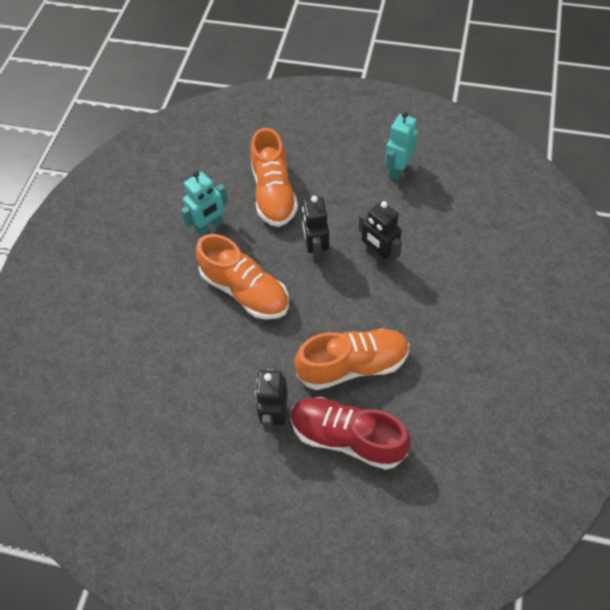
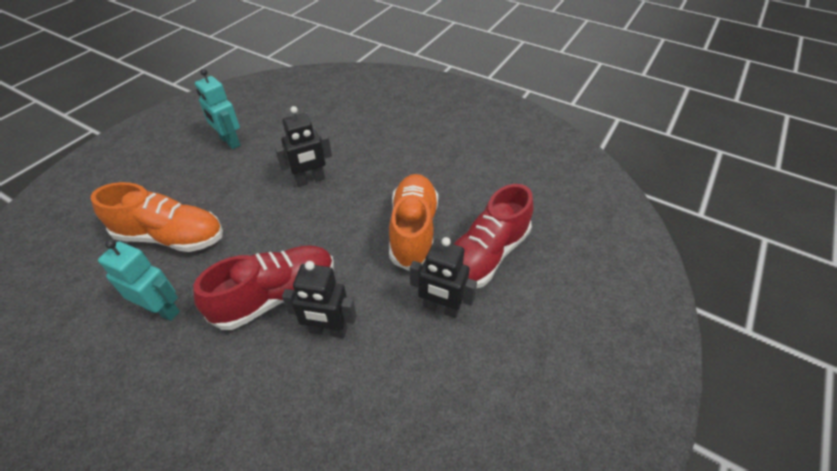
camera: 75 degrees left, 10 degrees down
(210, 227) = (162, 309): turquoise robot -> turquoise robot turned 45 degrees counterclockwise
(245, 291) = (276, 296): orange shoe -> red shoe
(316, 251) = (270, 222): black robot -> black robot (328, 330)

